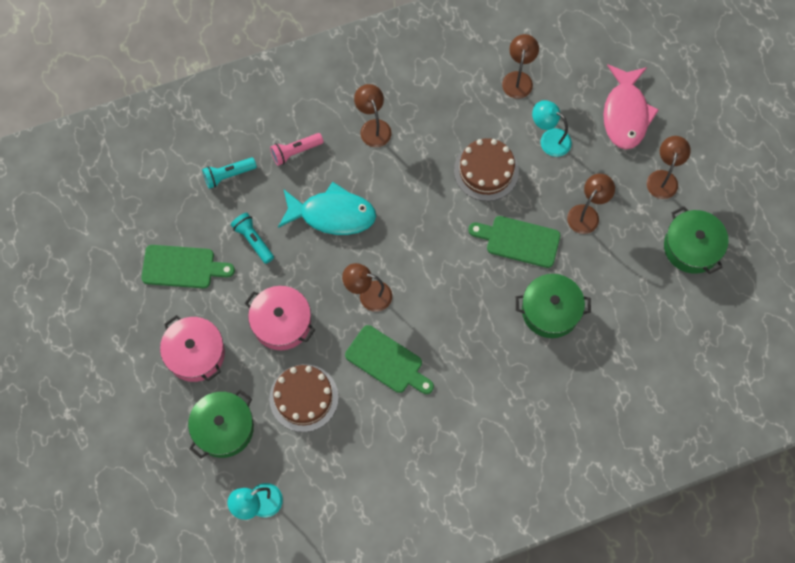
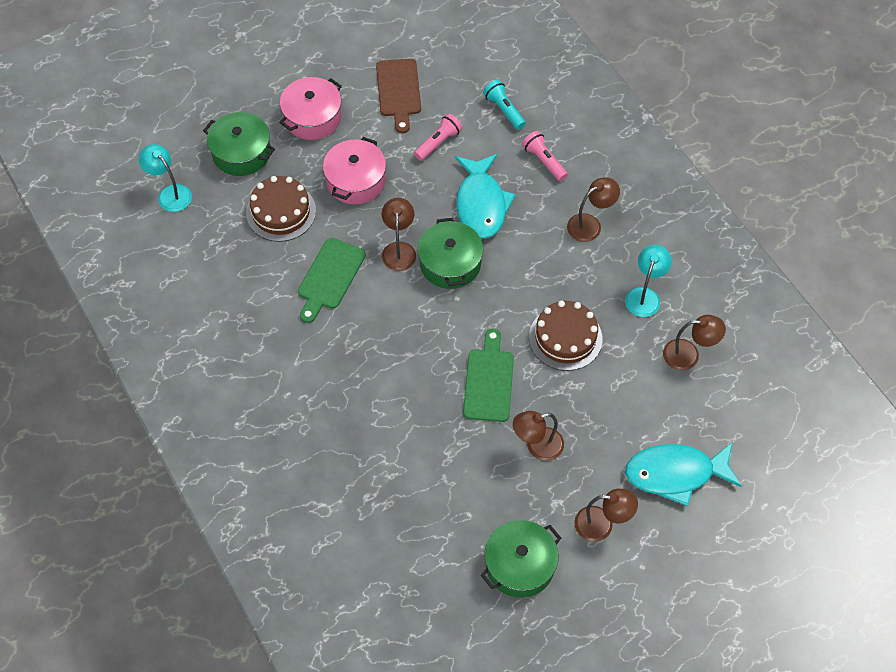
camera: 80 degrees right, 10 degrees down
(182, 267) = (399, 91): green cutting board -> brown cutting board
(253, 240) = (438, 142): turquoise flashlight -> pink flashlight
(549, 139) = (621, 396): turquoise lamp -> turquoise lamp (645, 295)
(550, 311) = (412, 423): green pot -> green pot (450, 263)
(587, 213) = (537, 446): brown lamp -> brown lamp turned 135 degrees clockwise
(625, 114) = (675, 473): pink fish -> turquoise fish

